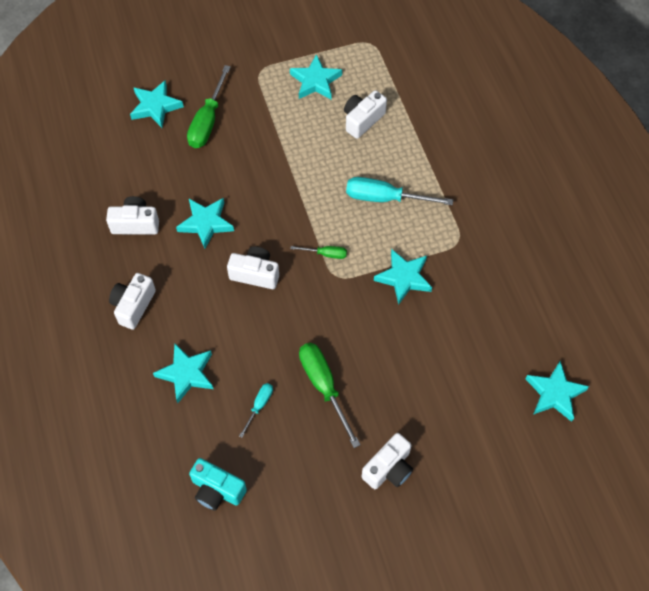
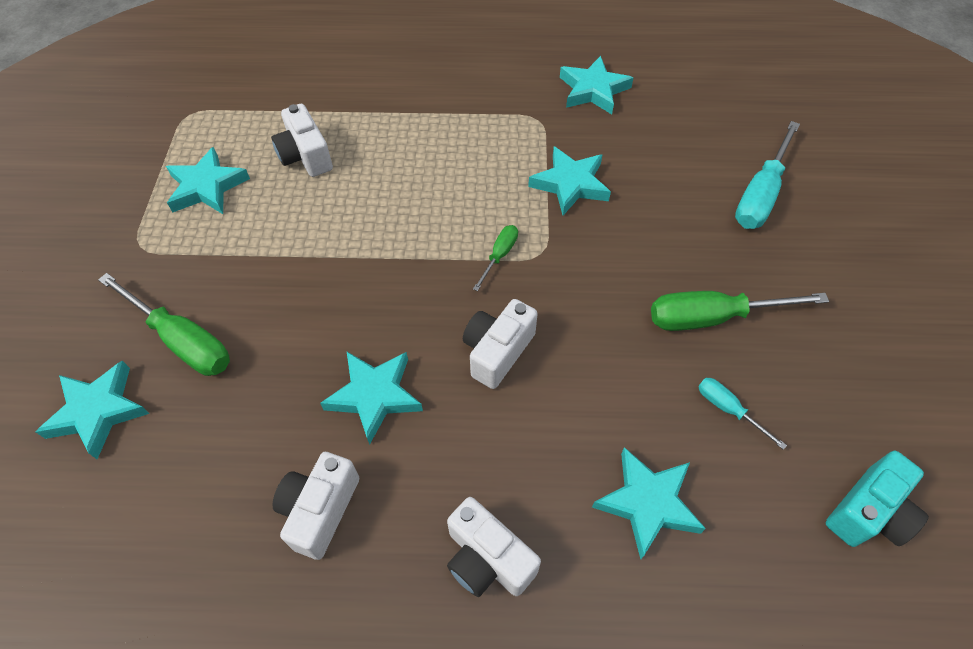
camera: 70 degrees left, 5 degrees down
(385, 198) = (441, 168): turquoise screwdriver -> turquoise screwdriver (760, 194)
(389, 468) = (850, 280): white camera -> none
(555, 393) = (769, 100): turquoise star -> turquoise star (593, 90)

